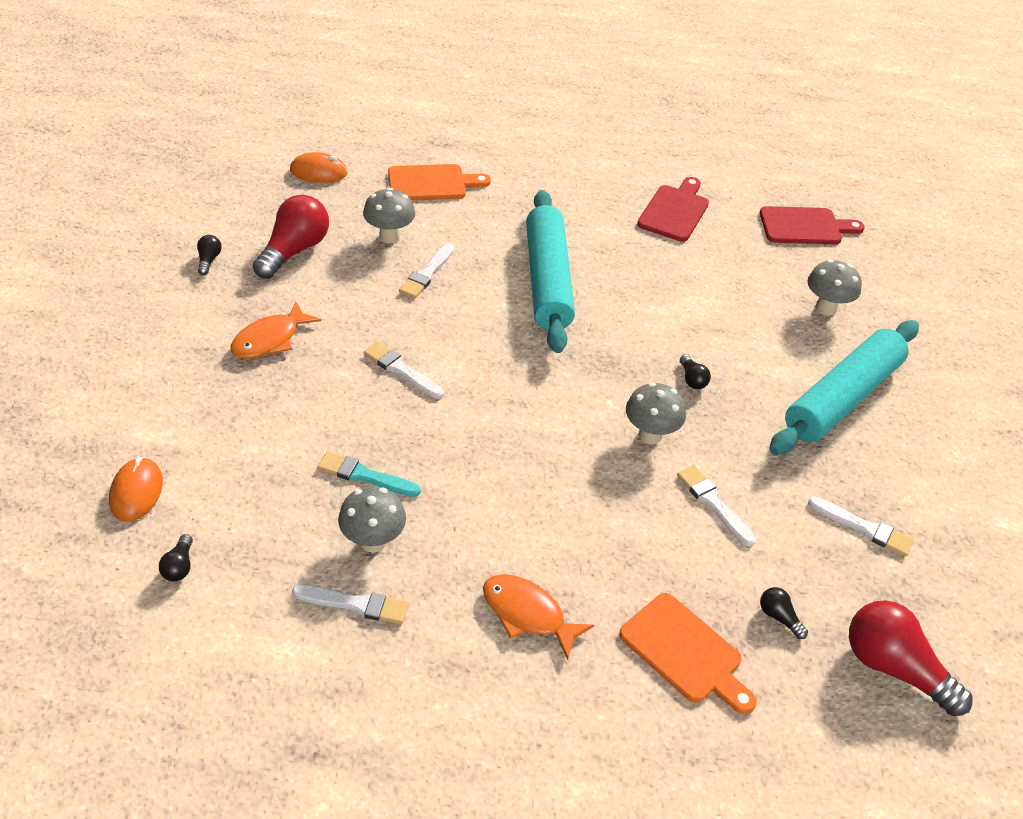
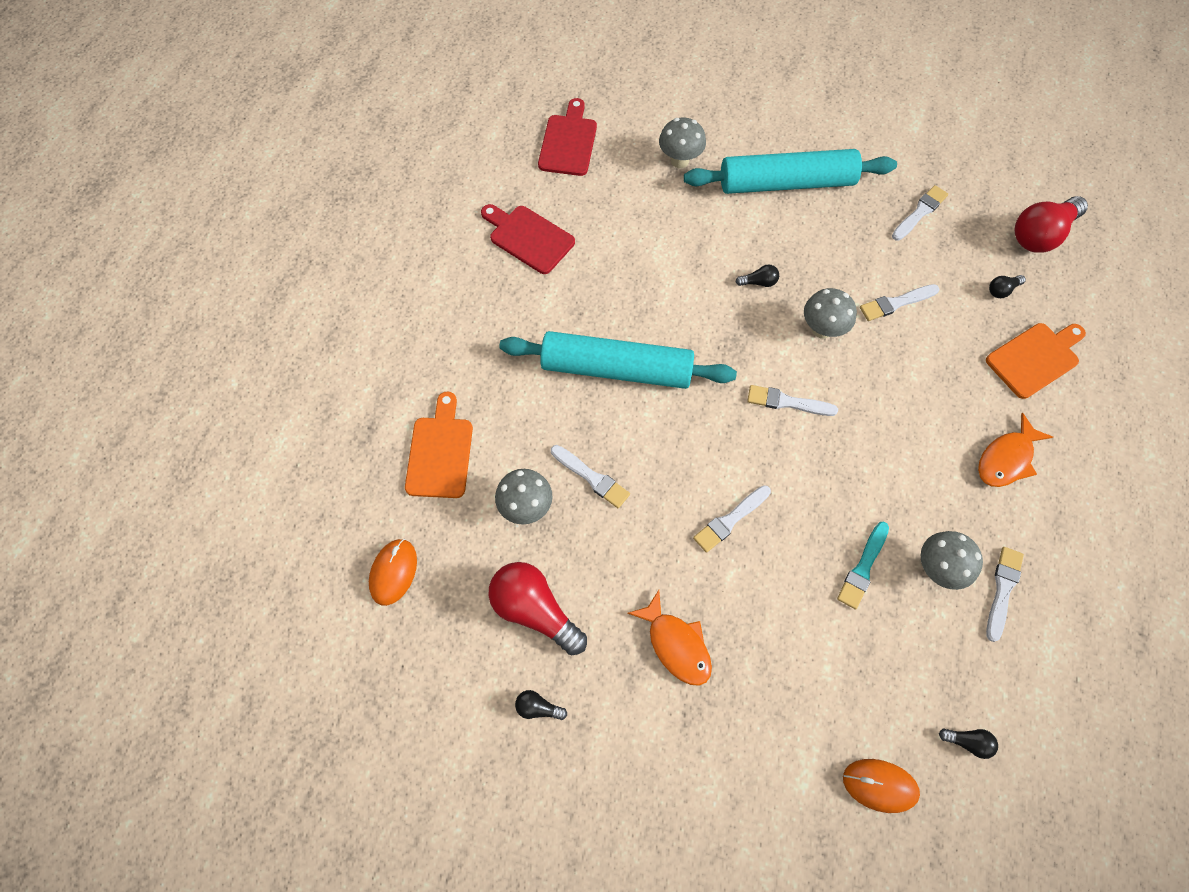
camera: 75 degrees left, 20 degrees up
(547, 408) = (787, 402): none -> white brush
(842, 398) = (786, 183): turquoise rolling pin -> turquoise rolling pin turned 60 degrees counterclockwise

